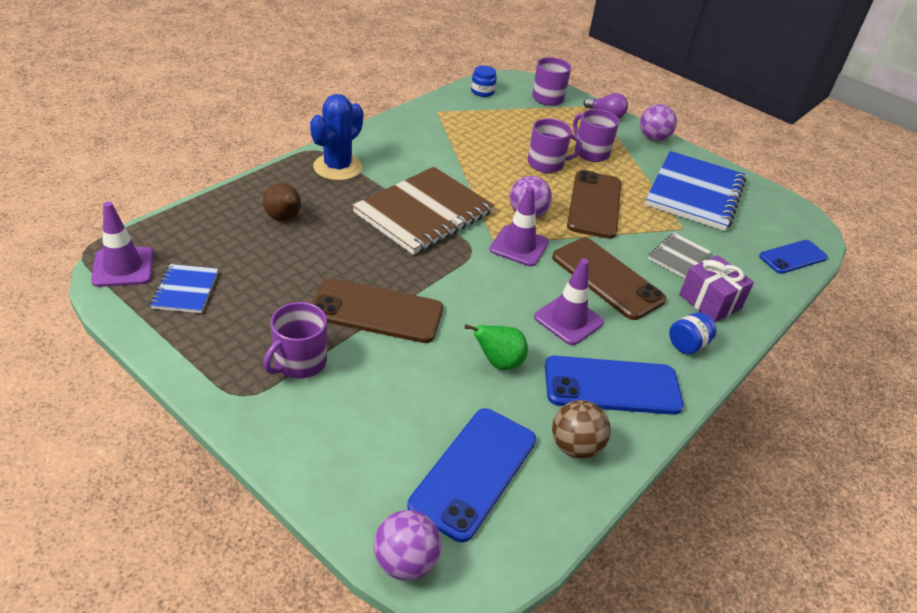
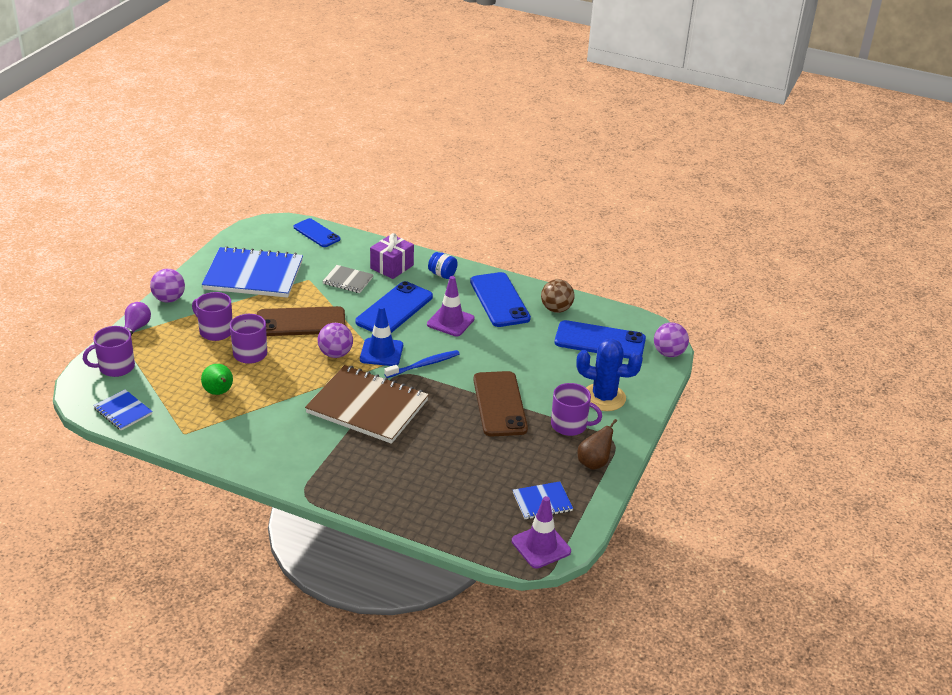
camera: 105 degrees left, 5 degrees down
(284, 218) = (423, 480): brown pear -> brown pear (594, 463)
(337, 167) = (327, 472): blue cactus -> blue cactus (604, 397)
(482, 91) = (123, 411): blue jar -> blue notebook
(482, 272) = (424, 365): none -> blue toothbrush
(498, 362) = (510, 344): green pear -> green pear (219, 392)
(519, 246) = (381, 352): purple traffic cone -> blue traffic cone
(591, 152) = (215, 331): purple mug -> purple mug turned 90 degrees clockwise
(607, 278) = (394, 309): brown phone -> blue phone

